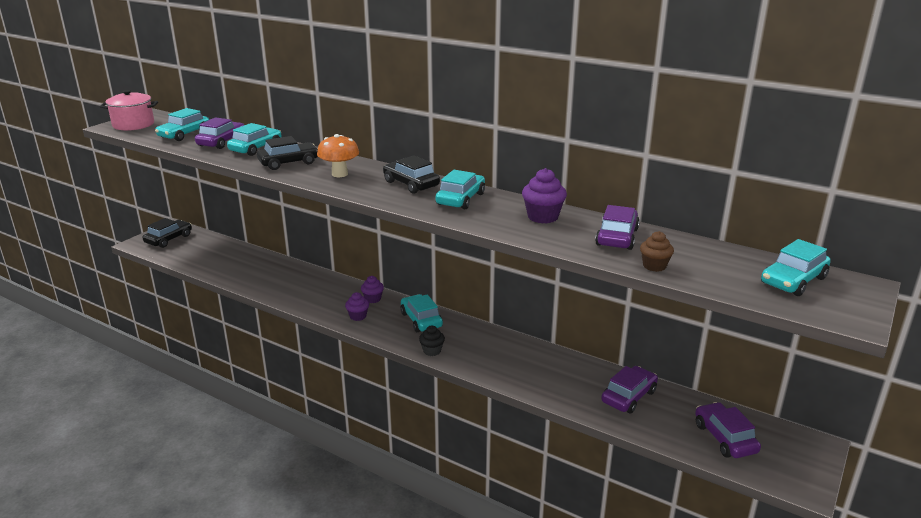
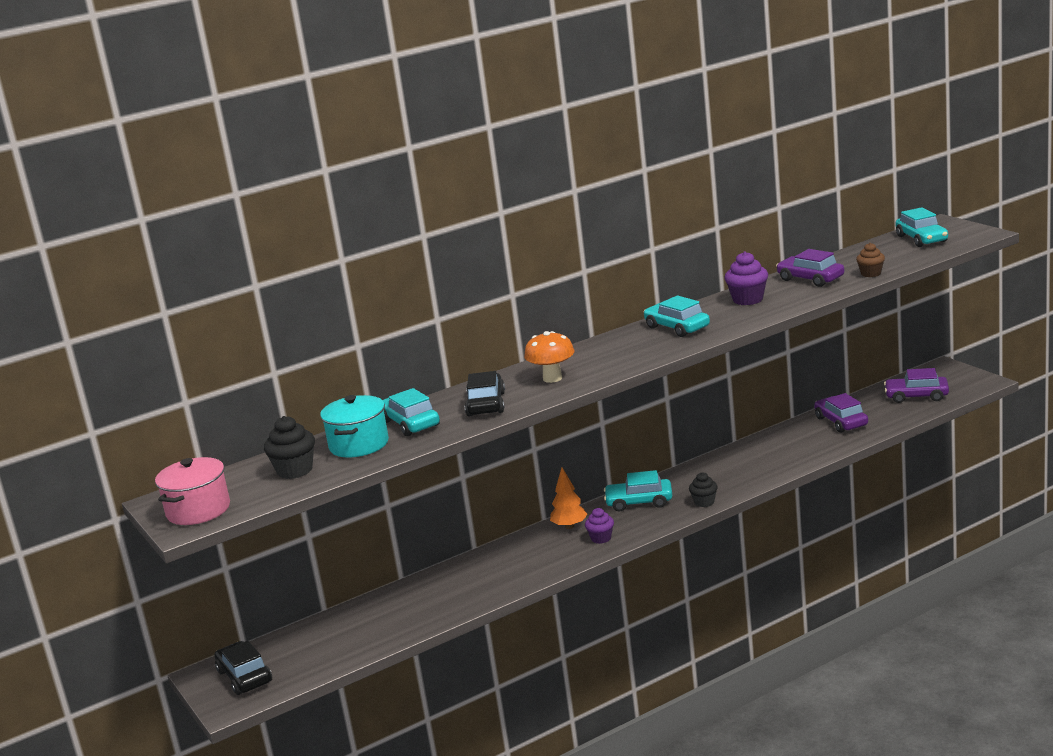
camera: 60 degrees left, 5 degrees down
(184, 134) = (295, 470): turquoise car -> black cupcake
(222, 142) = (359, 445): purple car -> turquoise pot
(373, 299) = (569, 526): purple cupcake -> orange tree
(411, 184) = (617, 346): black car -> none

